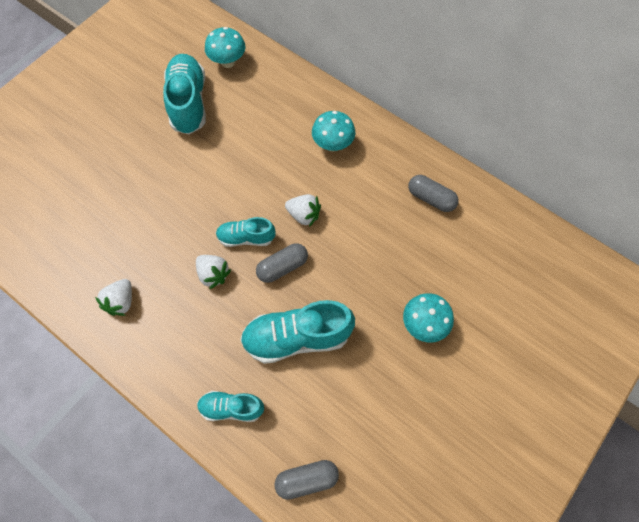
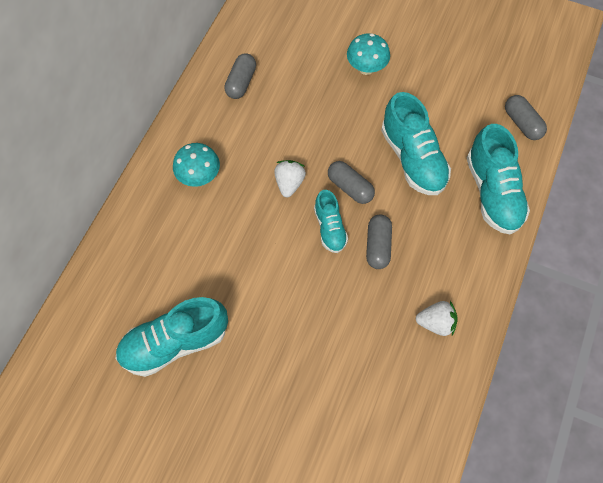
camera: 105 degrees left, 0 degrees up
(213, 274) = (378, 246): white strawberry -> grey capsule
(228, 62) = (104, 317): turquoise mushroom -> none
(231, 408) = (492, 192): turquoise shoe -> turquoise shoe, size x1.74

